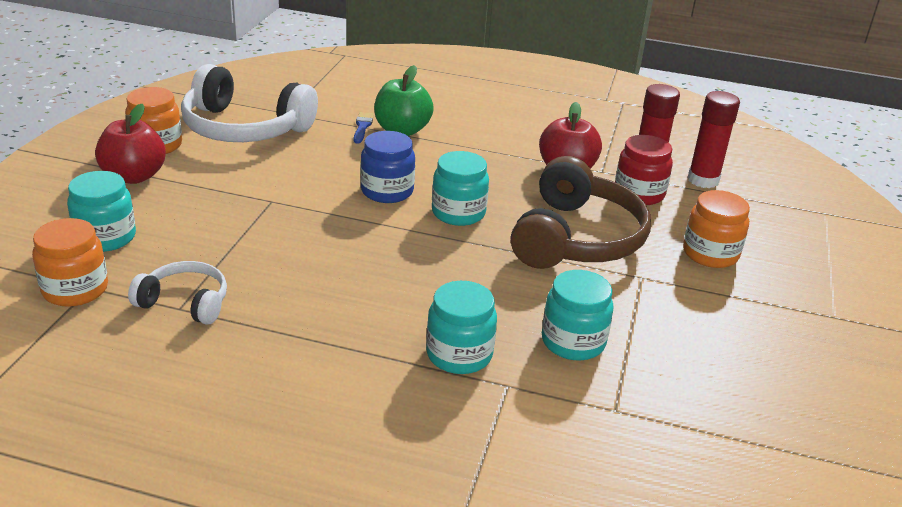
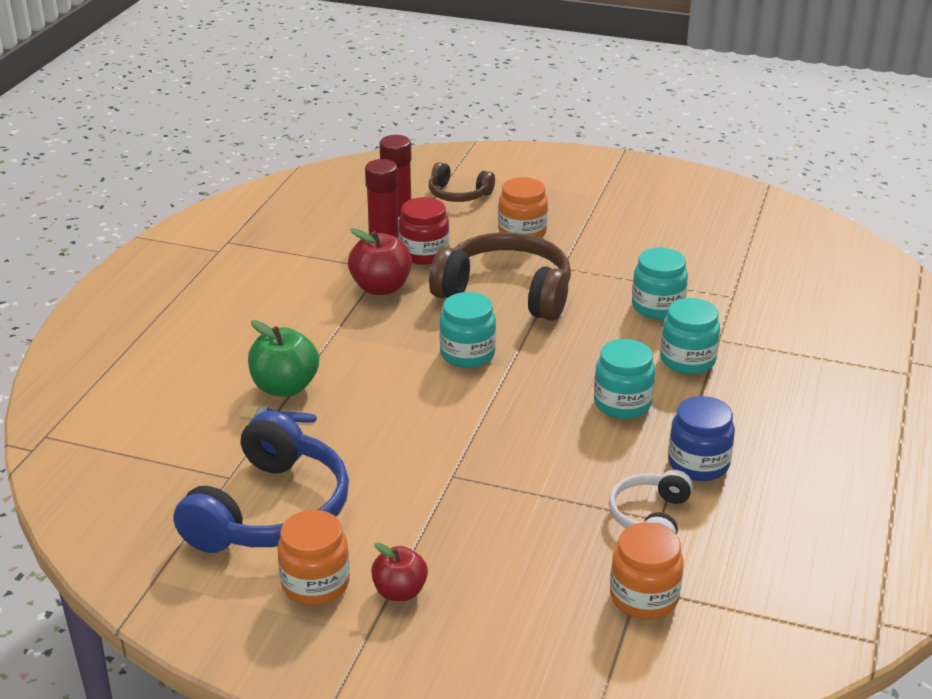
camera: 85 degrees left, 0 degrees up
(106, 237) = (541, 592): turquoise jar -> turquoise jar (622, 403)
(134, 176) = (400, 591): red apple -> red apple, size x0.66
(244, 128) = (270, 510): white headphones -> blue headphones
(387, 191) = (427, 397): blue jar -> blue jar (698, 464)
(777, 216) = (458, 194): none -> brown headphones

